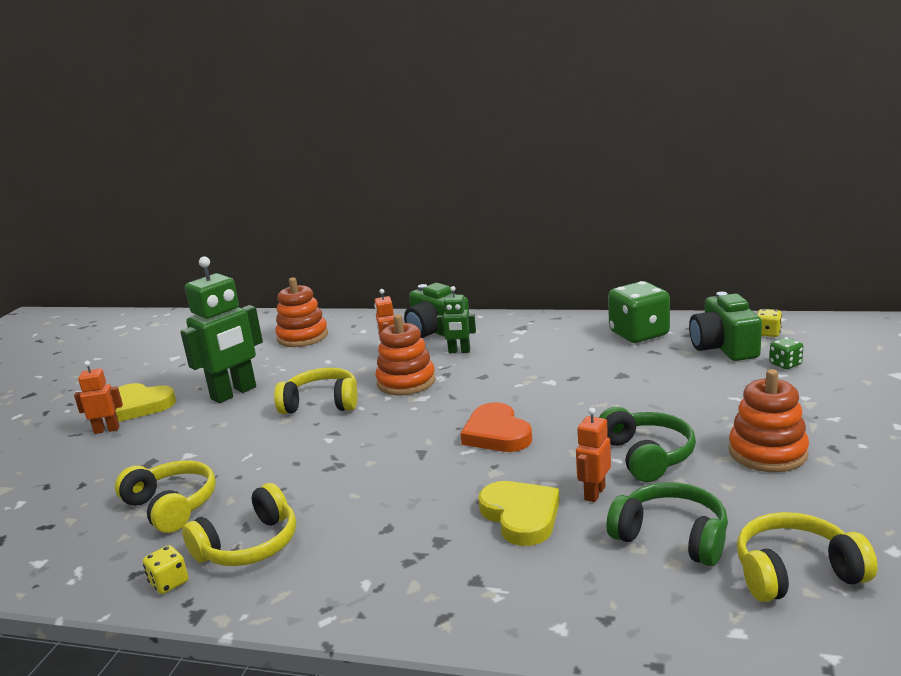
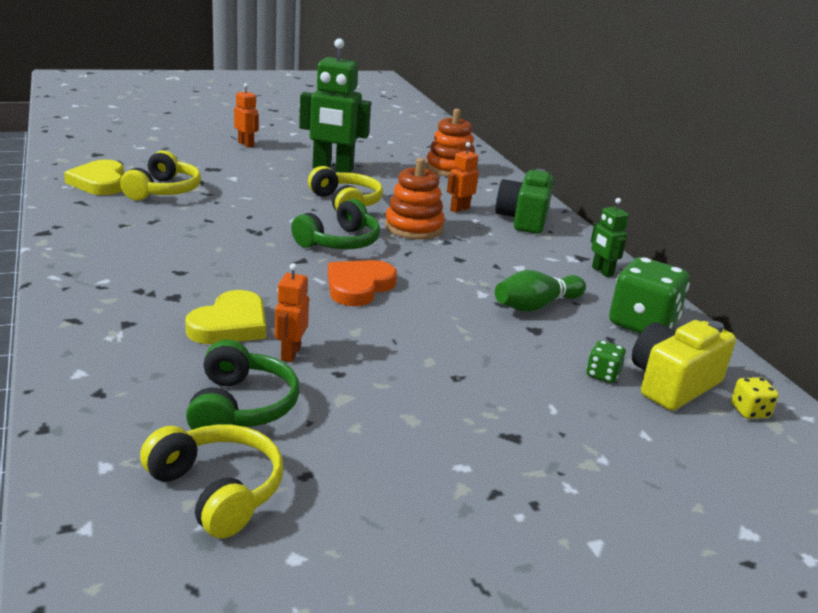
camera: 50 degrees right, 5 degrees up
(140, 405) = (287, 144): yellow heart -> yellow heart (99, 182)
(169, 583) = (74, 214): yellow dice -> none
(249, 545) = (130, 228): yellow headphones -> none
(459, 351) = (495, 238): green robot -> green robot (602, 271)
(586, 365) = (536, 306): none -> green bowling pin
(594, 493) = (290, 353): orange robot -> orange robot turned 75 degrees counterclockwise
(646, 456) = (379, 370): green headphones -> green headphones (339, 242)
(723, 347) = (672, 384): green camera -> yellow camera
(767, 452) = (444, 446): orange stacking toy -> none
(785, 364) = (675, 434): green dice -> green dice (602, 375)

